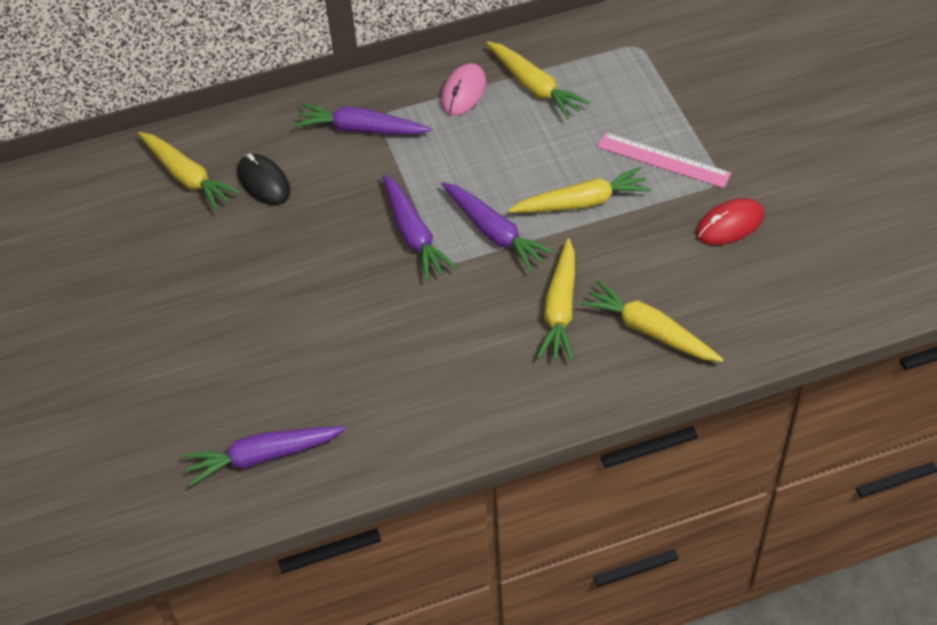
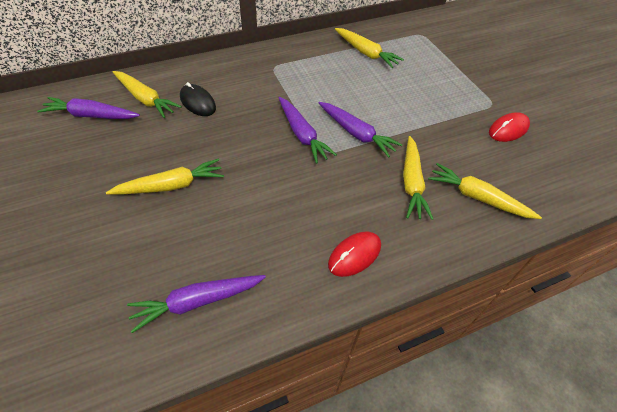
camera: 10 degrees left, 0 degrees up
(361, 129) = (261, 73): purple carrot -> purple carrot (91, 115)
(463, 92) = (323, 55): pink mouse -> none
(463, 406) = (354, 255): none -> red mouse
(582, 202) = (410, 116): yellow carrot -> yellow carrot (171, 186)
(663, 160) = (454, 92): pink ruler -> none

